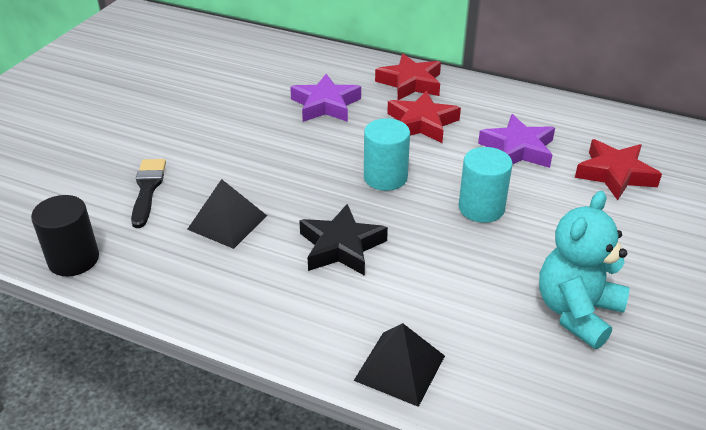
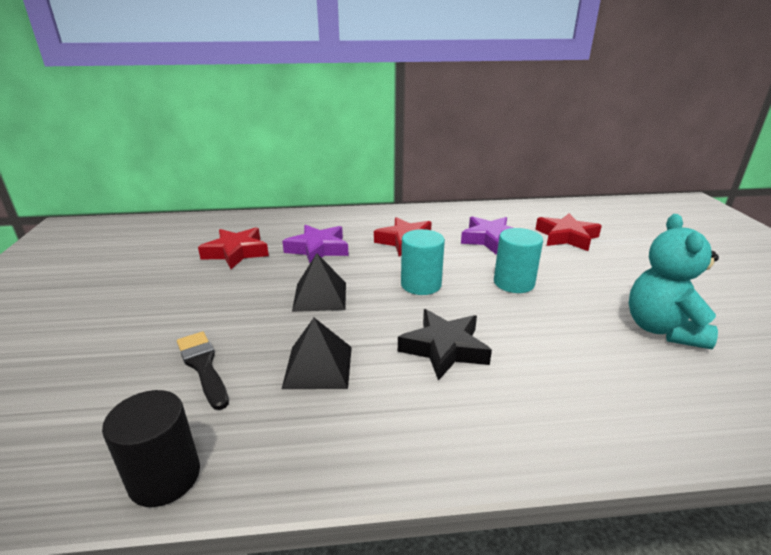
camera: 30 degrees left, 10 degrees down
(400, 367) = (609, 432): black pyramid -> black pyramid (320, 296)
(410, 83) = (370, 220): red star -> red star (236, 252)

